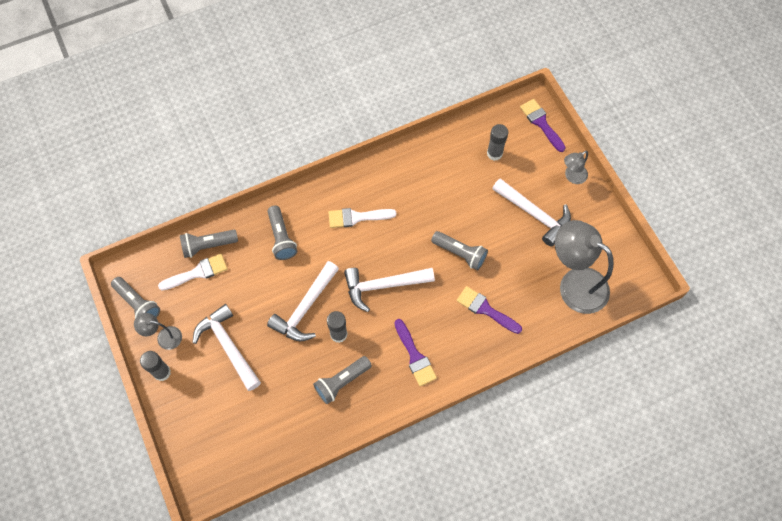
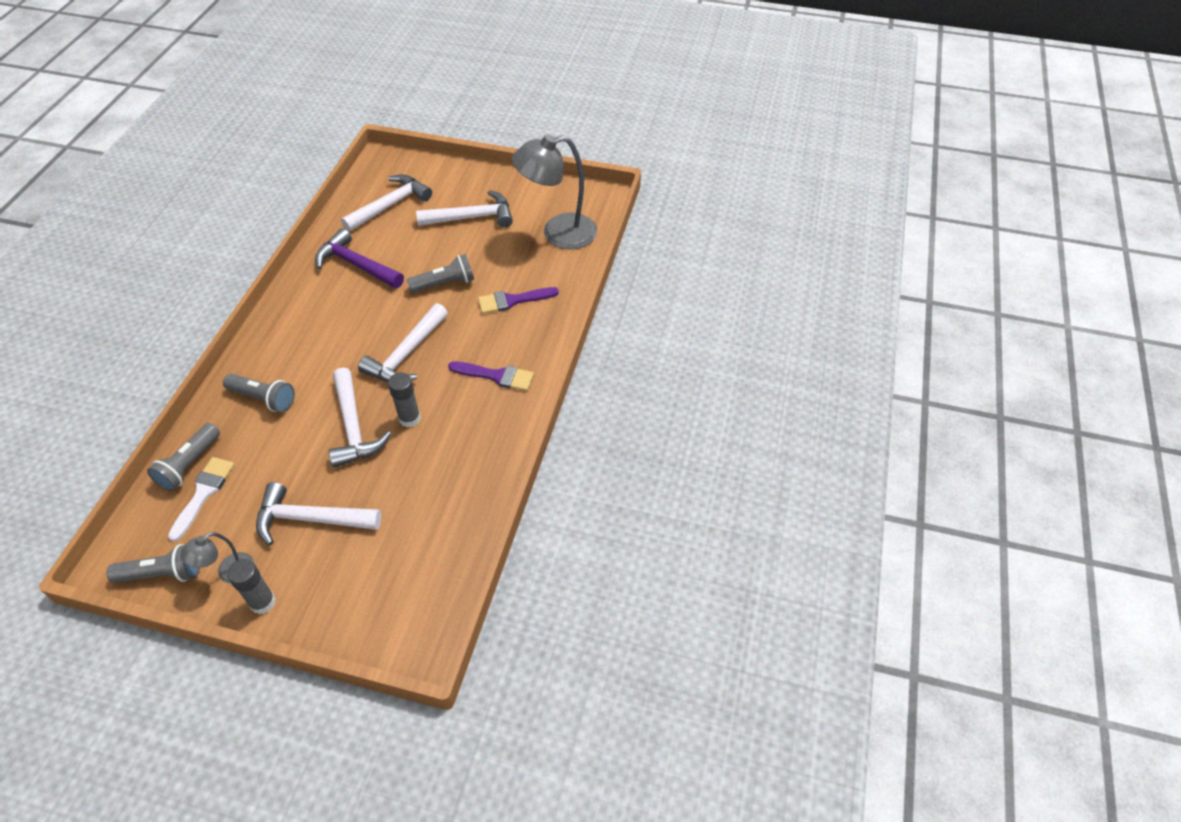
camera: 50 degrees left, 15 degrees down
(341, 382) = (456, 447): grey flashlight -> none
(357, 217) = (321, 330): white brush -> none
(425, 185) = (357, 265): none -> purple hammer
(494, 153) = (390, 205): grey glue stick -> white hammer
(541, 123) = (404, 163): purple brush -> none
(572, 177) = (471, 176): grey lamp -> none

